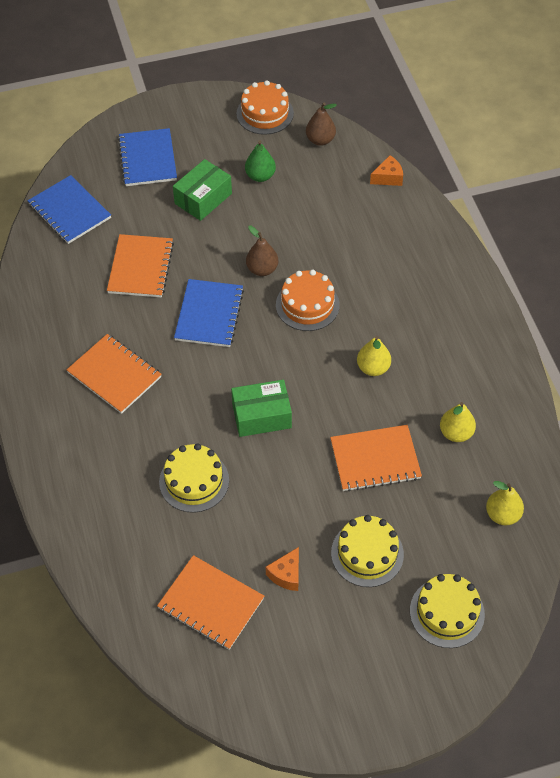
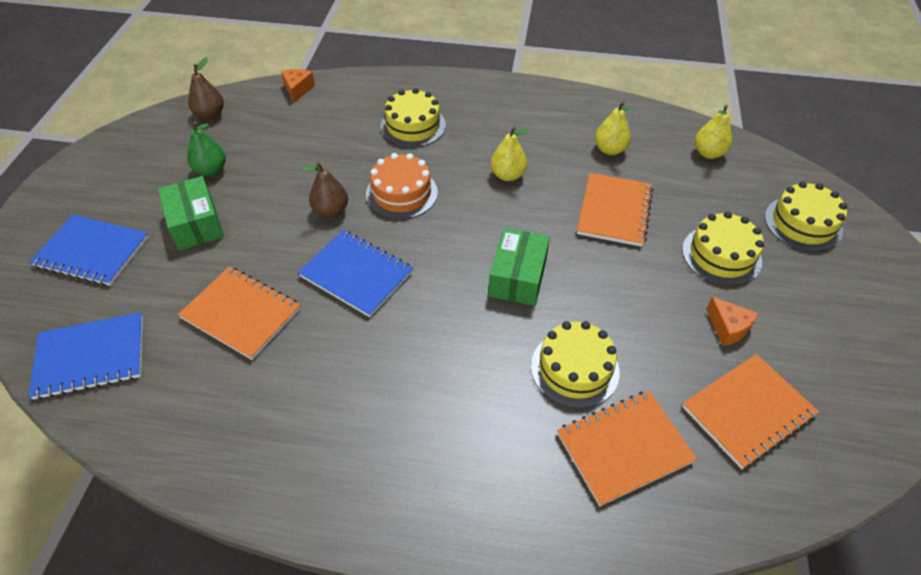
camera: 65 degrees left, 5 degrees down
(114, 375) = (379, 397): orange notebook -> orange notebook (624, 448)
(265, 113) = (135, 139): orange cake -> none
(393, 277) = (413, 126): none -> yellow cake

